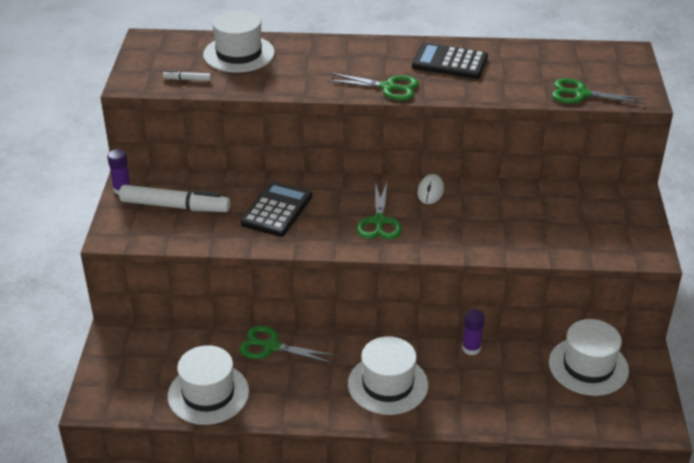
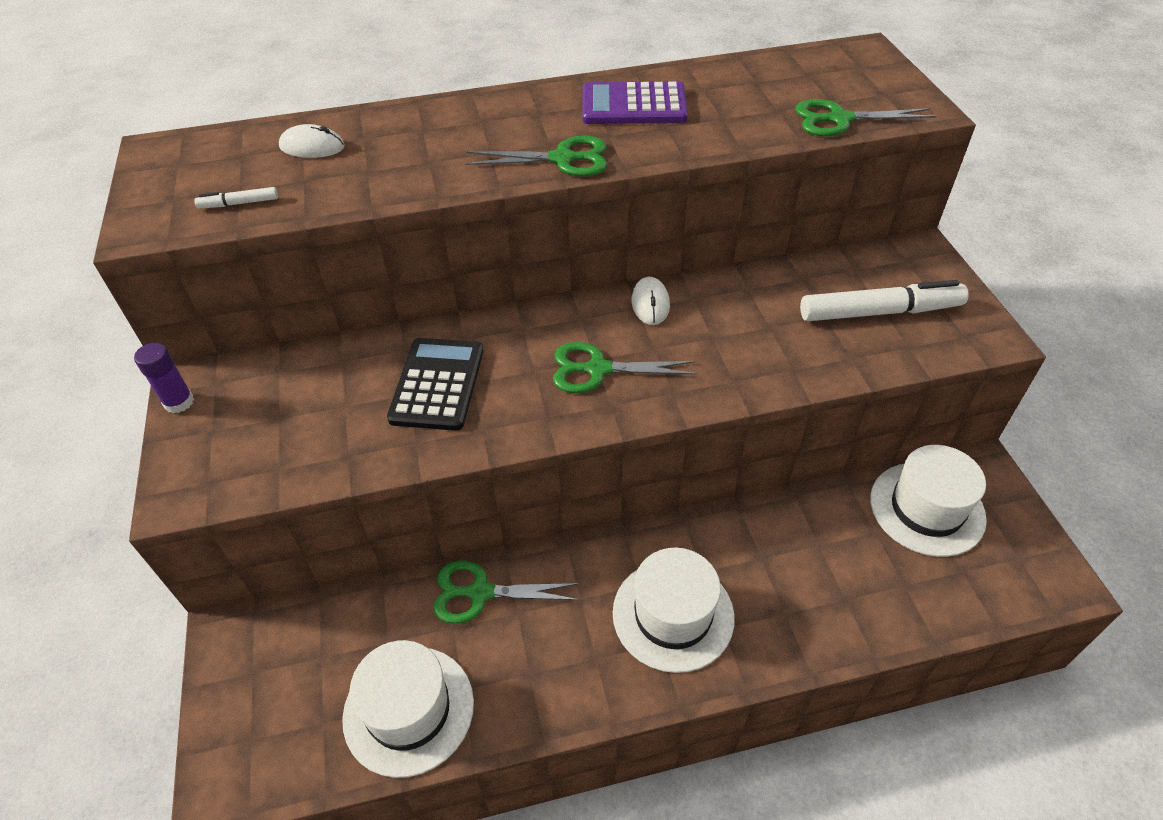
camera: 15 degrees left, 10 degrees up
(175, 206) = (273, 414): white marker -> white marker (879, 312)
(239, 54) = (312, 147): white hat -> white mouse
(379, 221) = (597, 369): green scissors -> green scissors turned 105 degrees clockwise
(450, 62) = (634, 105): black calculator -> purple calculator
(471, 348) = (763, 520): purple glue stick -> none

